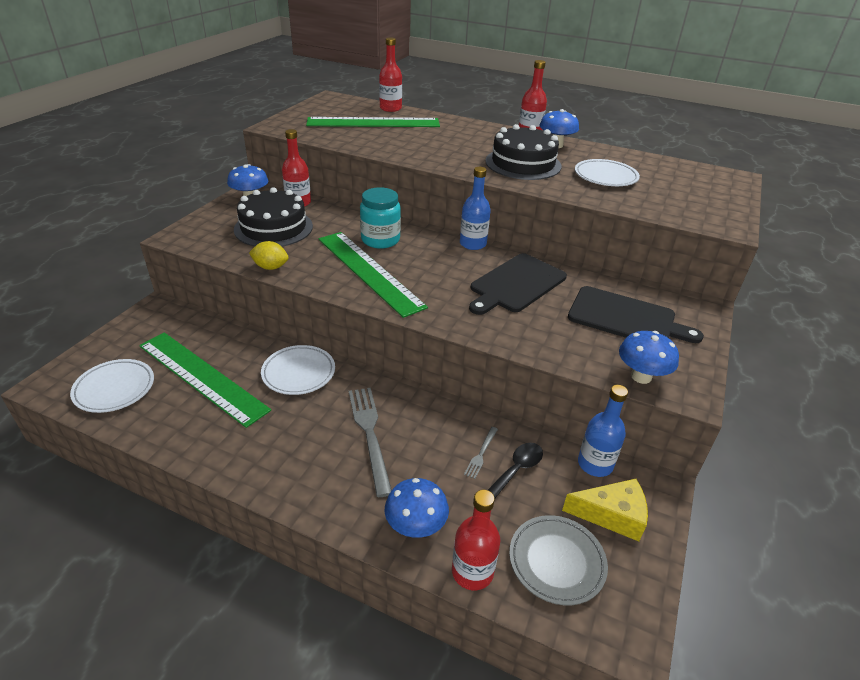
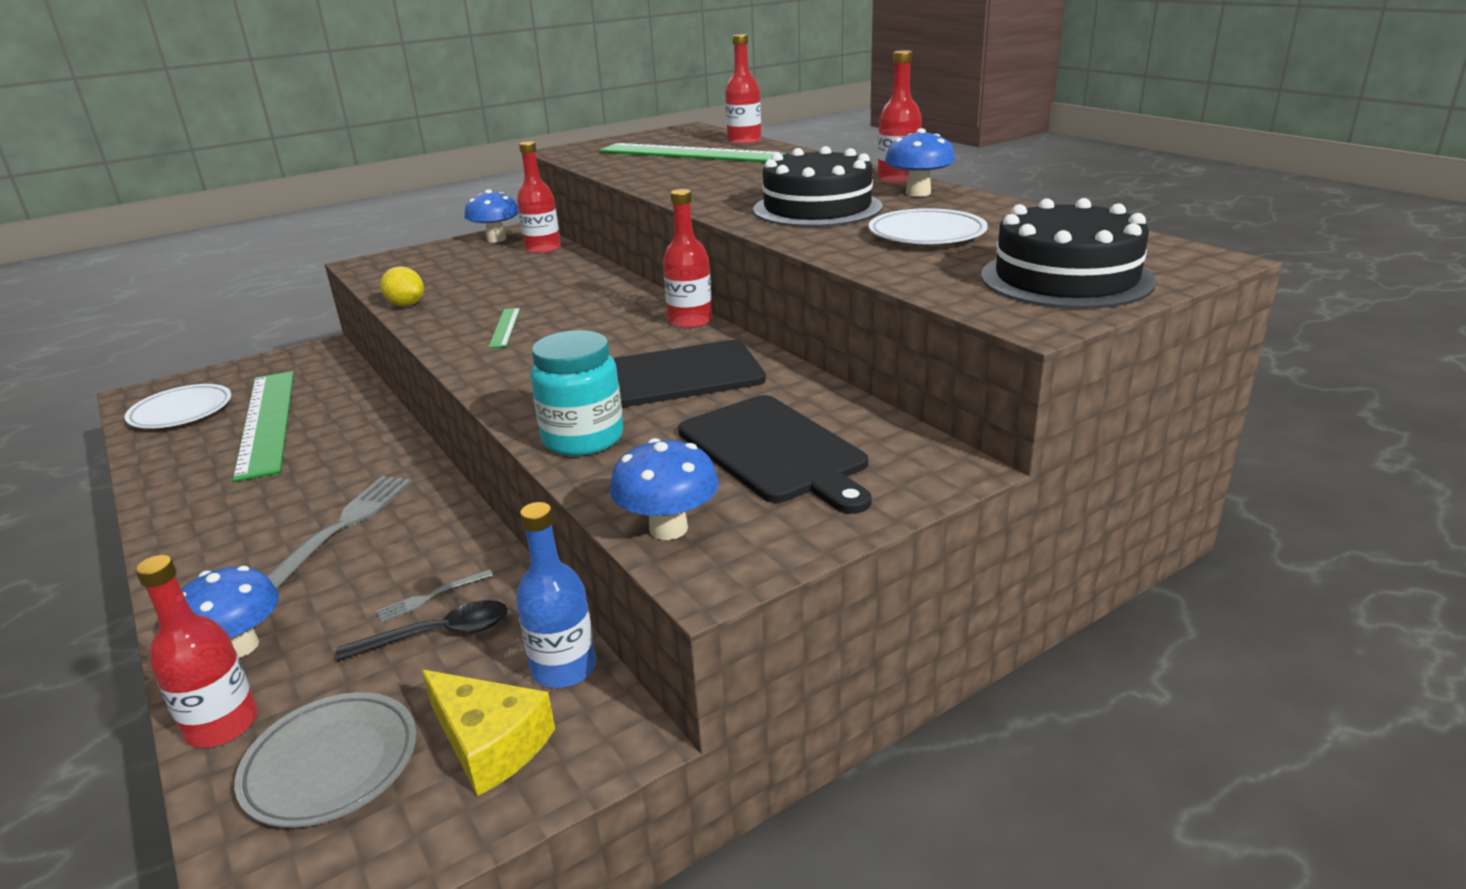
camera: 35 degrees right, 10 degrees down
(273, 228) = (474, 269): black cake -> black cake (1066, 278)
(298, 373) = (361, 444): white plate -> none
(369, 271) = (505, 327): green ruler -> green ruler, size x0.41
(380, 240) = (575, 298): turquoise jar -> turquoise jar (583, 438)
(473, 244) = (690, 321): blue bottle -> red bottle

